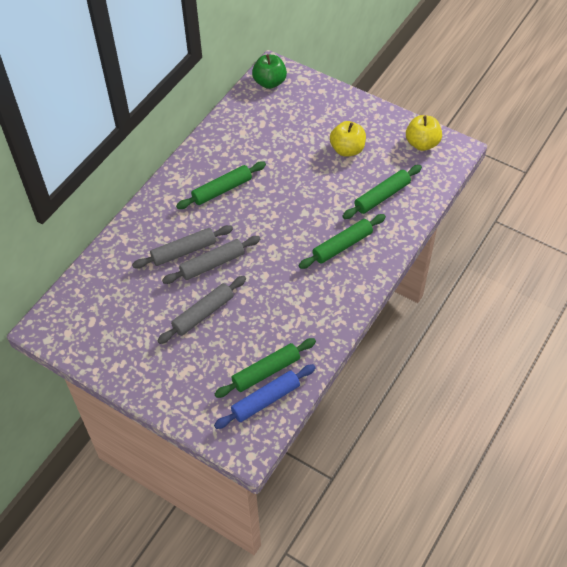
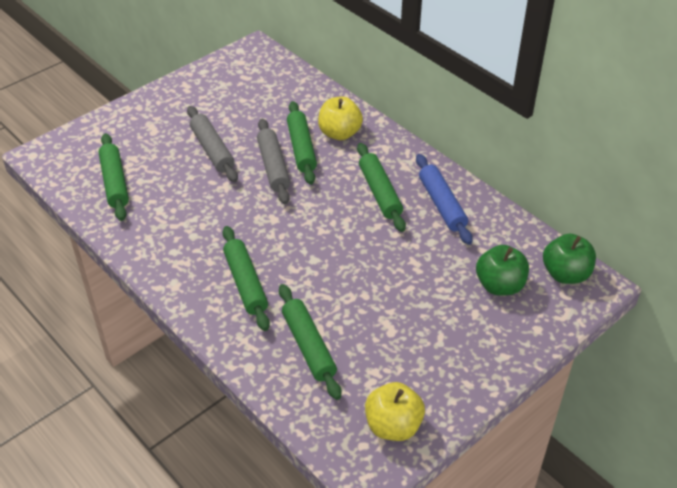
camera: 105 degrees right, 10 degrees down
(183, 251) = (301, 148): grey rolling pin -> green rolling pin
(266, 400) = (83, 176): blue rolling pin -> blue rolling pin (442, 204)
(291, 112) = (499, 285): none -> green apple
(347, 149) = (409, 330): yellow apple -> yellow apple (339, 133)

